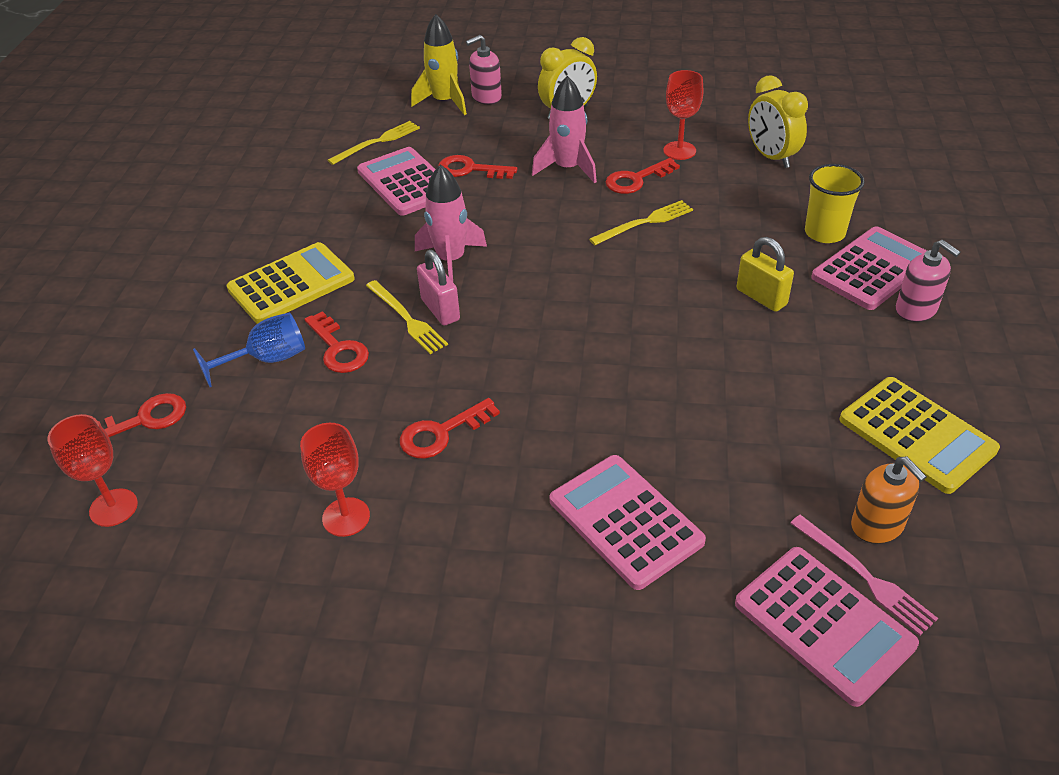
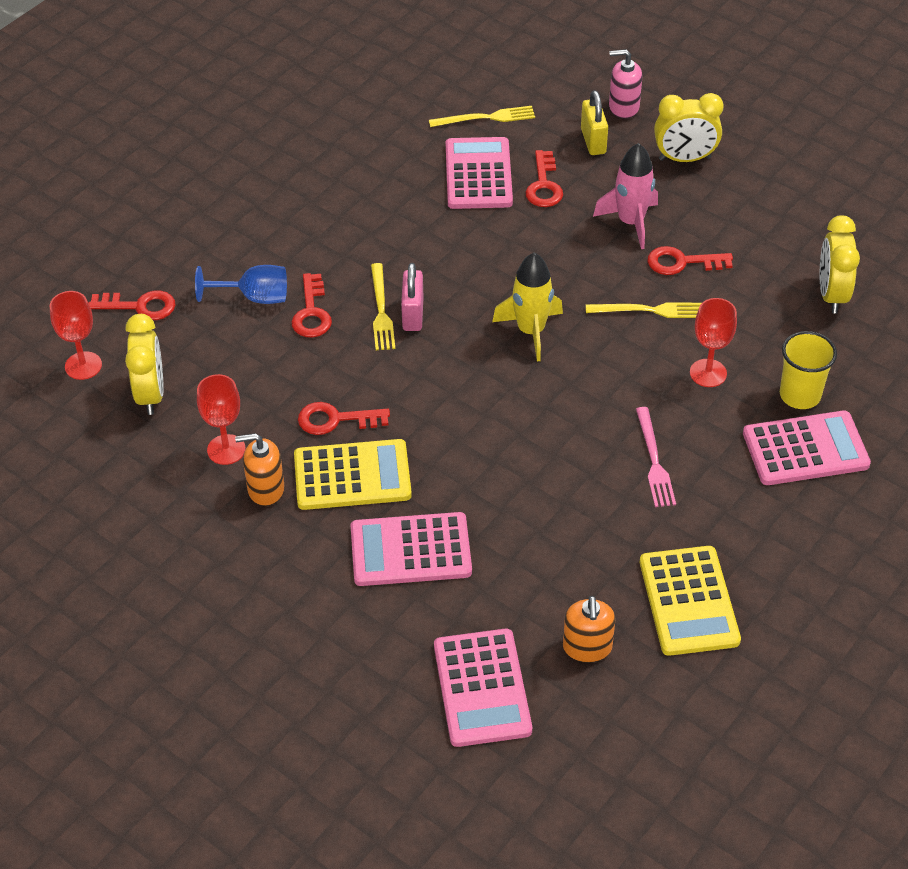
camera: 30 degrees right, 5 degrees up
(216, 501) = (151, 394): none -> yellow clock
(291, 284) = (316, 236): yellow calculator -> yellow calculator (352, 475)
(421, 536) = (265, 489): none -> orange soap dispenser
(444, 102) = (580, 96): yellow rocket -> yellow rocket (531, 331)
(451, 260) = (456, 272): pink rocket -> none
(470, 170) = (544, 185): red key -> red key turned 135 degrees counterclockwise
(625, 521) = (410, 550): pink calculator -> pink calculator turned 90 degrees counterclockwise
(679, 151) = (751, 249): red goblet -> red goblet (708, 373)
(761, 297) = (682, 428): yellow padlock -> yellow padlock (593, 141)
(864, 576) = (542, 674): pink fork -> pink fork (654, 461)
(916, 309) = (803, 503): pink soap dispenser -> none

